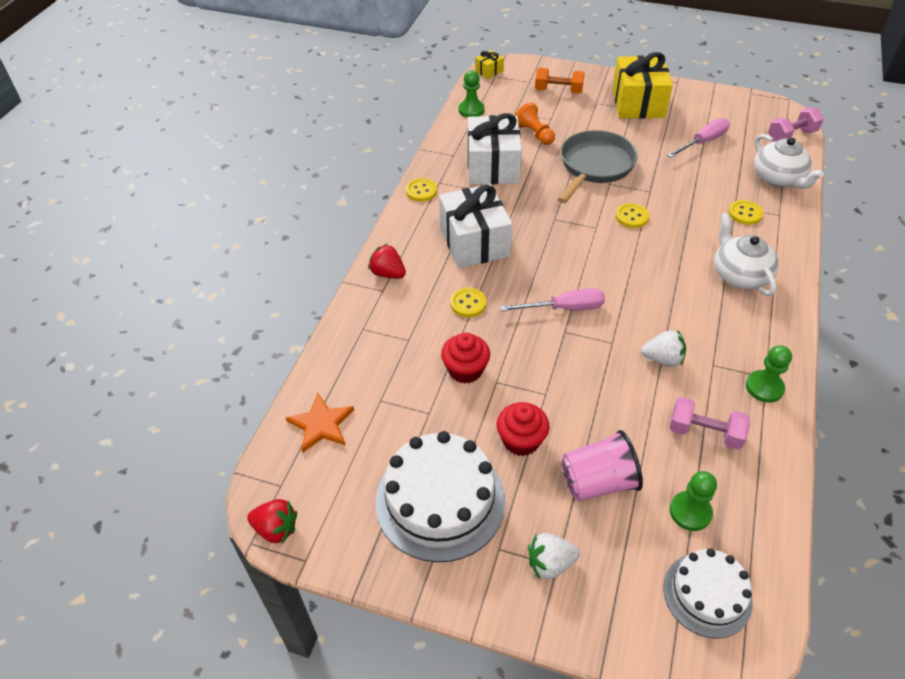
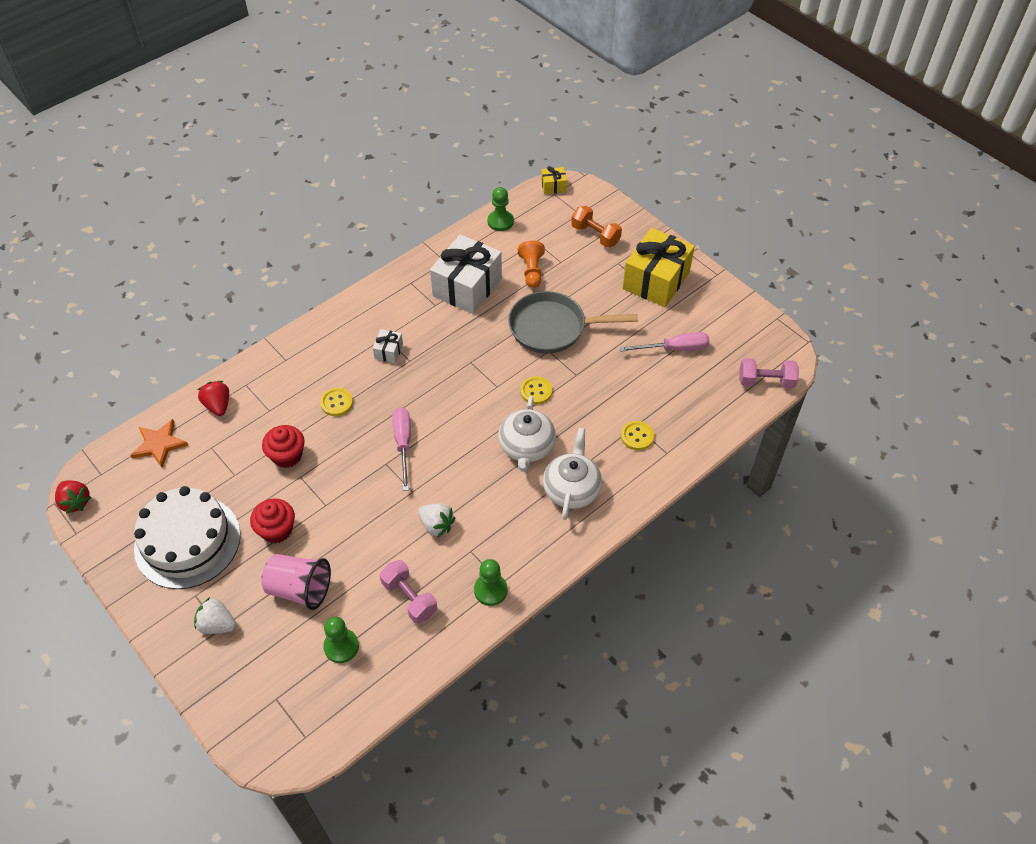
camera: 30 degrees right, 5 degrees up
(388, 273) = (301, 347): red strawberry -> red strawberry (218, 405)
(421, 191) = (389, 284): yellow button -> none
(474, 242) = (389, 351): white gift -> white gift, size x0.44
(564, 308) = (403, 444): pink screwdriver -> pink screwdriver turned 120 degrees counterclockwise
(595, 166) = (552, 328): grey pan -> grey pan turned 150 degrees counterclockwise
(707, 594) = (297, 706): white cake -> none
(778, 178) = (705, 418): white teapot -> white teapot (526, 447)

